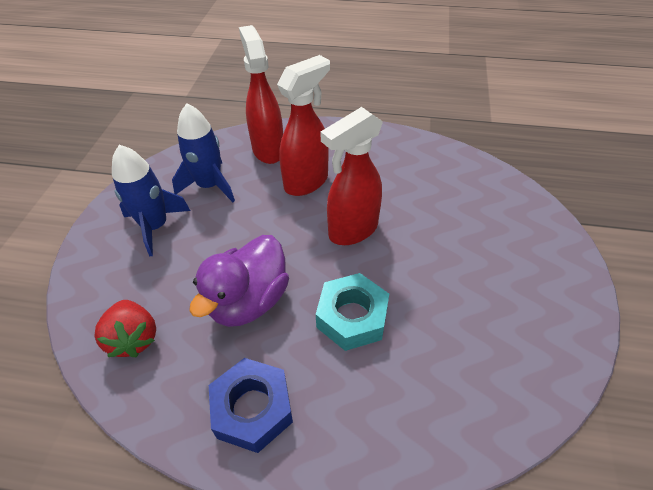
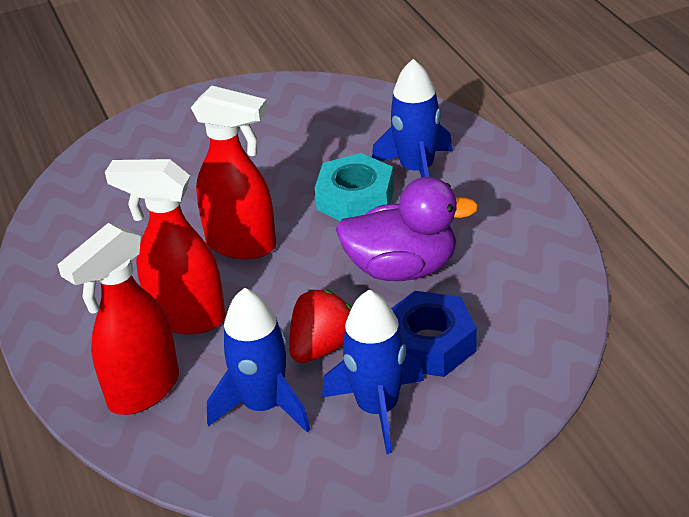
camera: 120 degrees left, 10 degrees down
(134, 338) = (521, 319): red strawberry -> red strawberry (322, 347)
(252, 409) = (497, 210): blue nut -> blue nut (429, 344)
(357, 384) = (416, 170): none -> blue rocket

